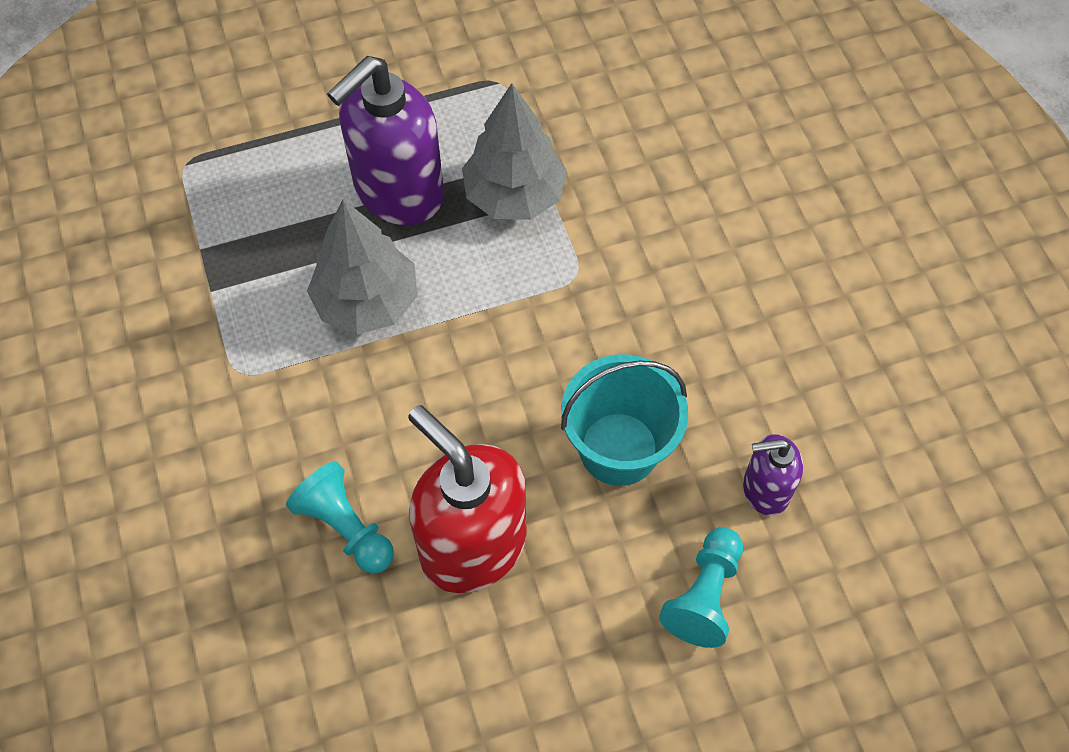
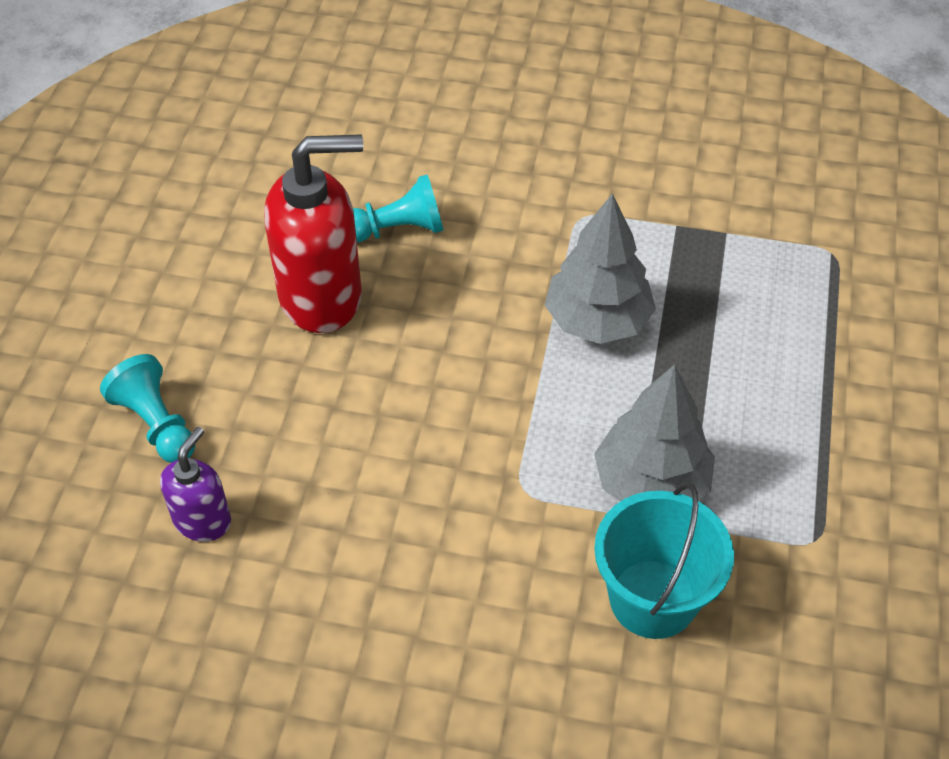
camera: 120 degrees right, 10 degrees down
(398, 192) = (709, 392): purple soap dispenser -> none
(618, 449) = (325, 432): turquoise bucket -> turquoise bucket (653, 599)

